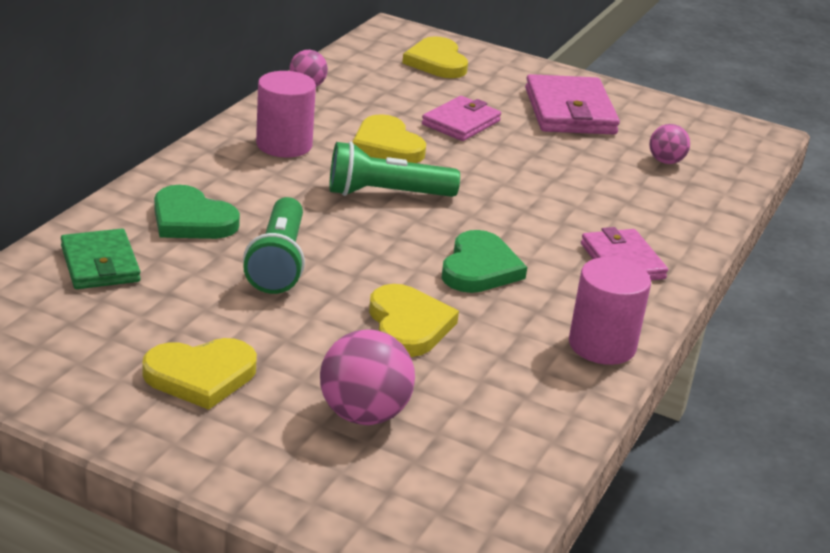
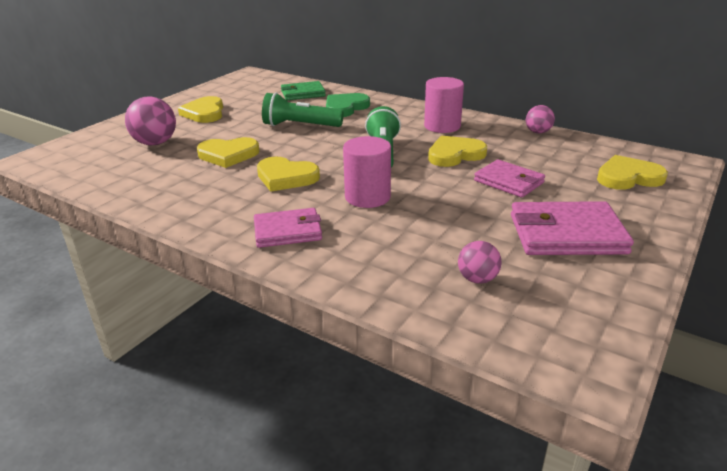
camera: 100 degrees right, 0 degrees up
(479, 268) = (286, 177): green heart -> yellow heart
(602, 345) = (182, 211): pink cylinder -> pink cylinder (367, 197)

